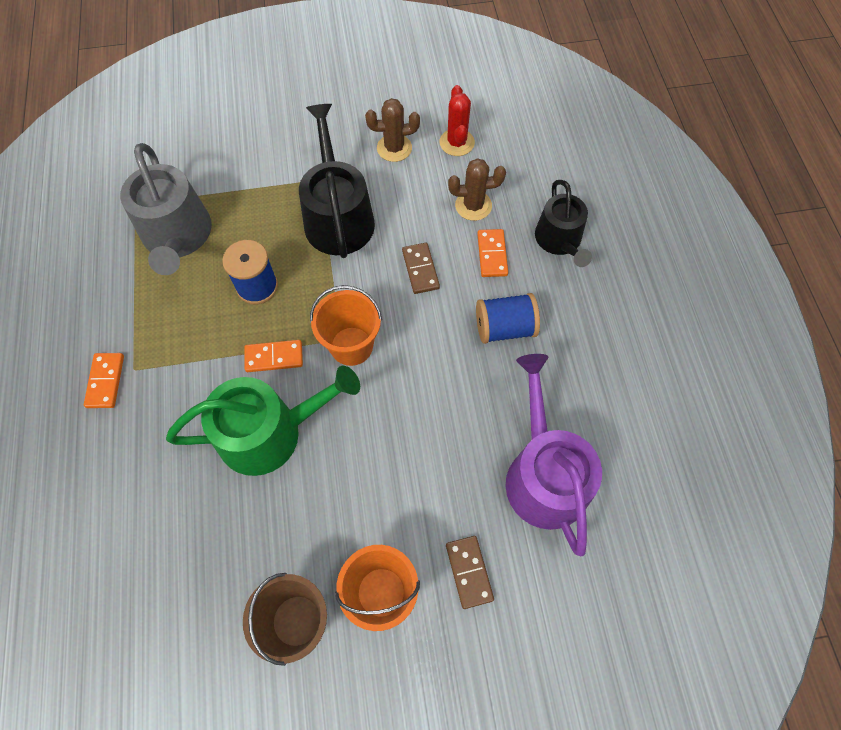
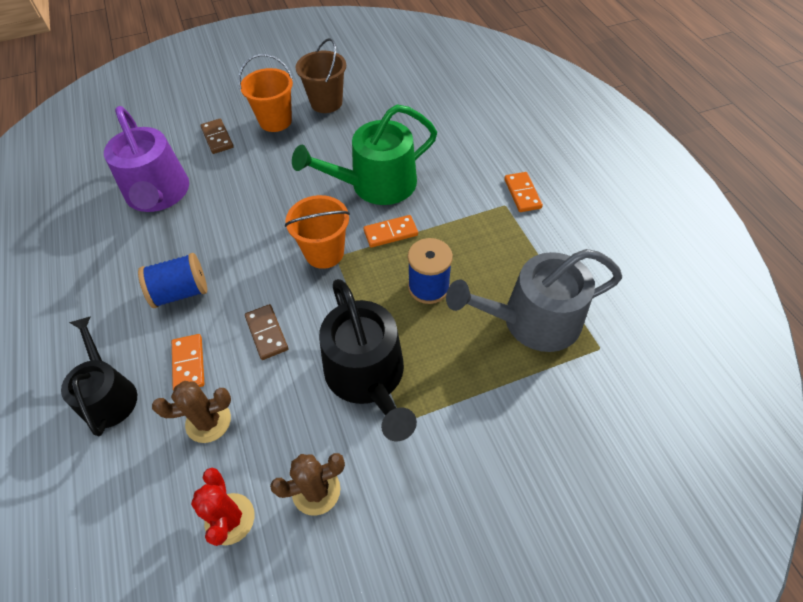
camera: 170 degrees right, 10 degrees down
(178, 236) = (532, 320): grey watering can -> grey watering can turned 75 degrees counterclockwise

